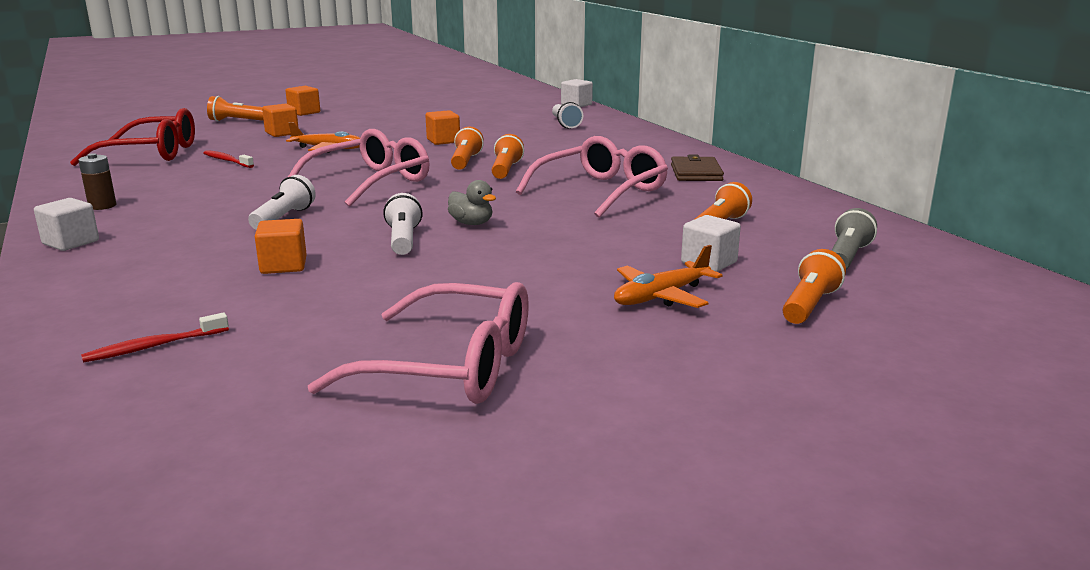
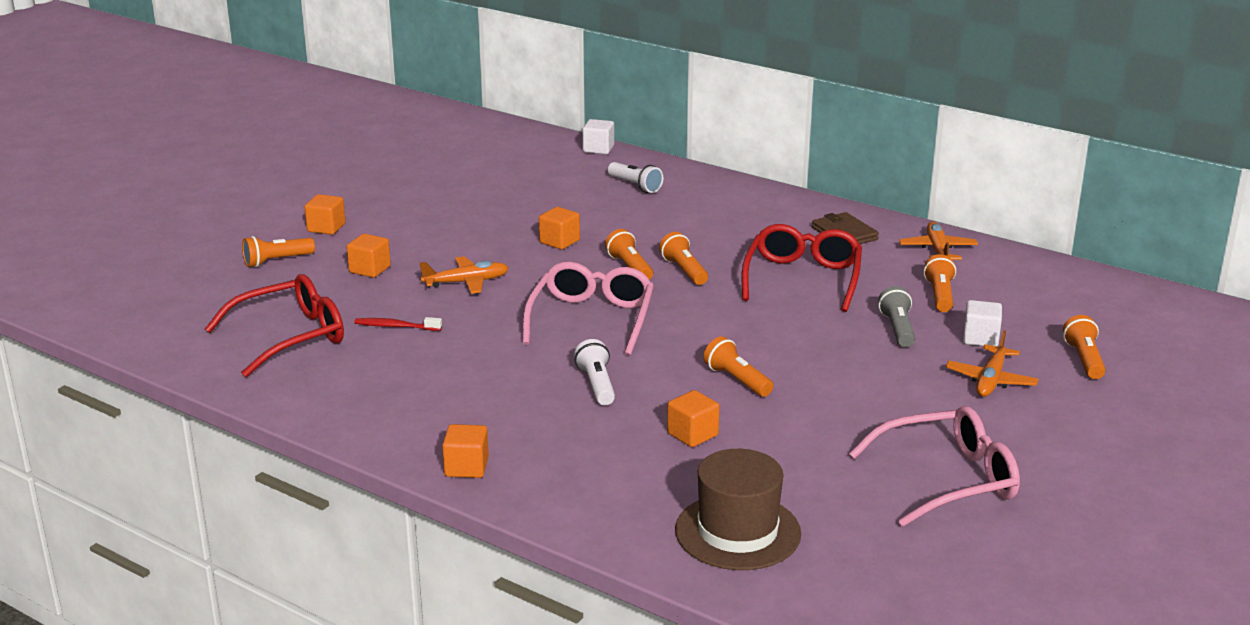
camera: 30 degrees left, 5 degrees up
(71, 242) = (466, 467): white cube -> orange cube
(102, 206) = (399, 419): brown battery -> none
(154, 346) = (737, 532): red toothbrush -> brown hat
(403, 240) = (737, 380): white flashlight -> orange flashlight
(471, 223) = (759, 346): grey duck -> none
(600, 191) = (802, 279): pink glasses -> red glasses
(773, 197) = (937, 250): none -> orange plane
(847, 257) = (1057, 306): grey flashlight -> grey flashlight (897, 329)

